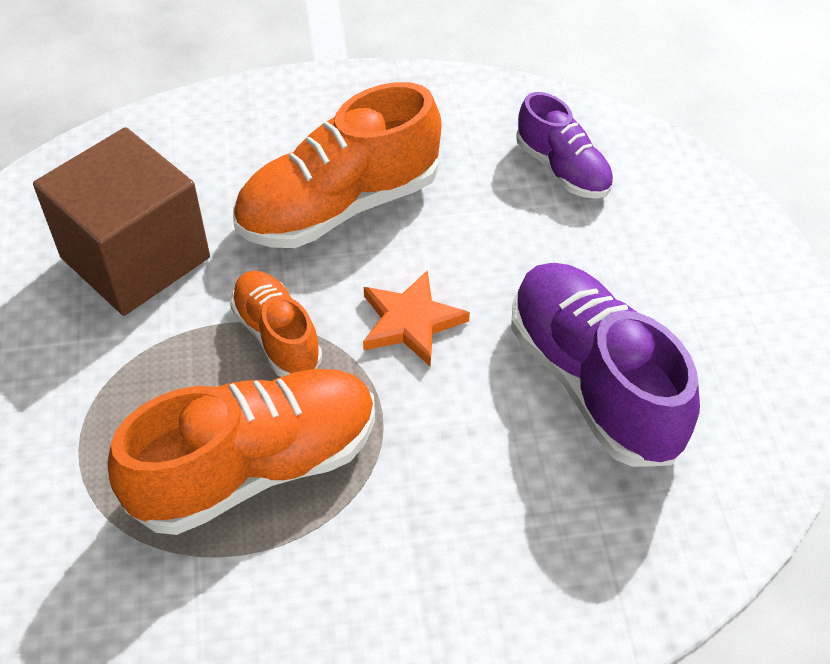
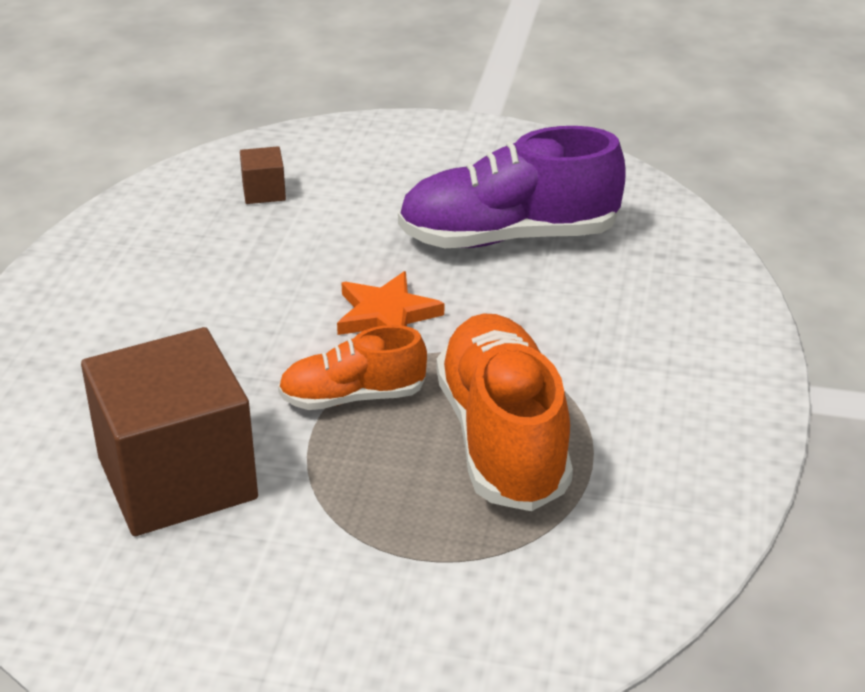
camera: 70 degrees left, 15 degrees down
(339, 207) = (211, 325): orange shoe -> none
(563, 169) = (264, 192): purple shoe -> brown cube

